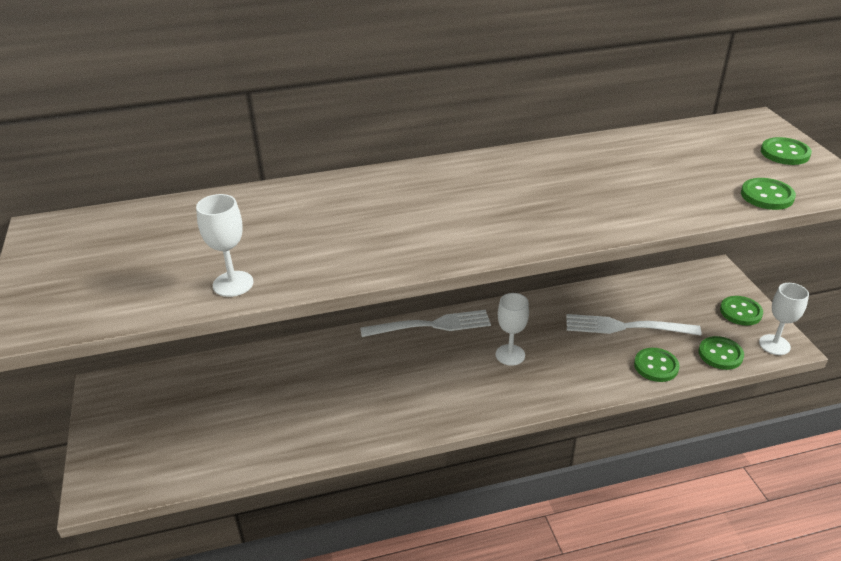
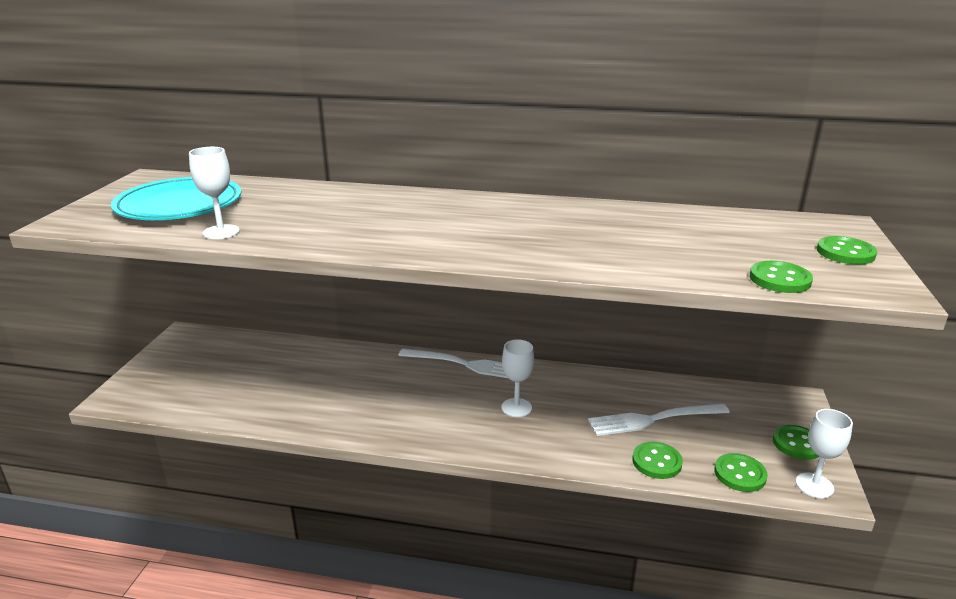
camera: 25 degrees right, 10 degrees down
(135, 259) = (179, 205): none -> turquoise plate
(626, 327) = (653, 419): white fork -> white fork turned 45 degrees counterclockwise

